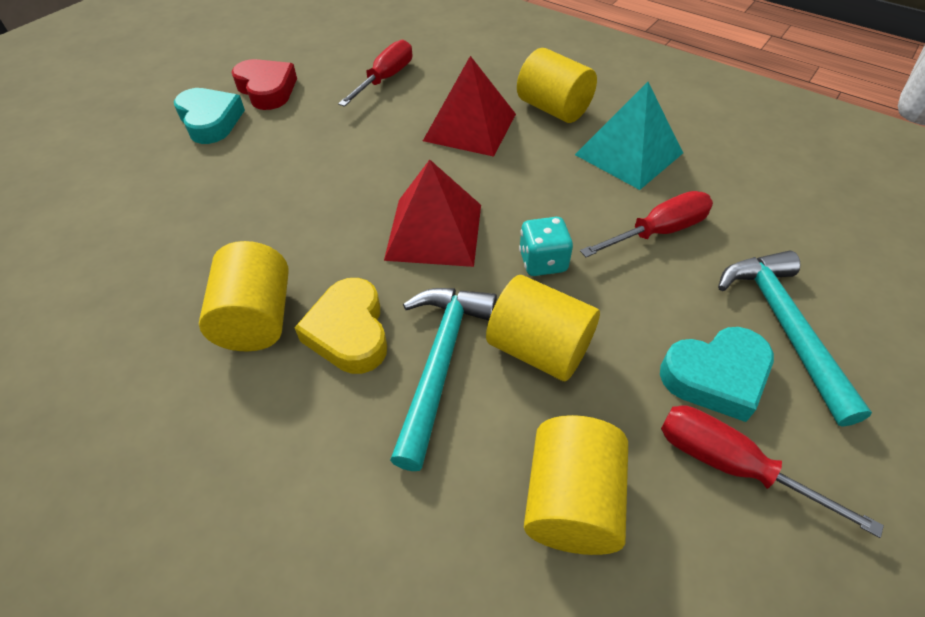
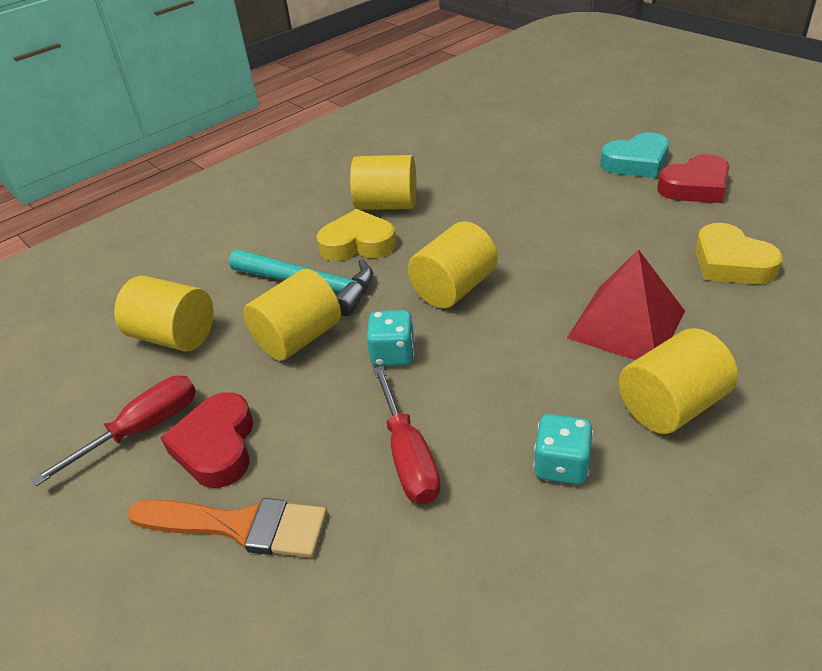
camera: 105 degrees right, 10 degrees down
(386, 78) = (731, 263): red screwdriver -> yellow heart
(434, 231) = (454, 288): red pyramid -> yellow cylinder
(628, 153) = (561, 465): turquoise pyramid -> turquoise dice
(716, 376) = (216, 446): turquoise heart -> red heart
(784, 327) = (239, 526): turquoise hammer -> orange brush

